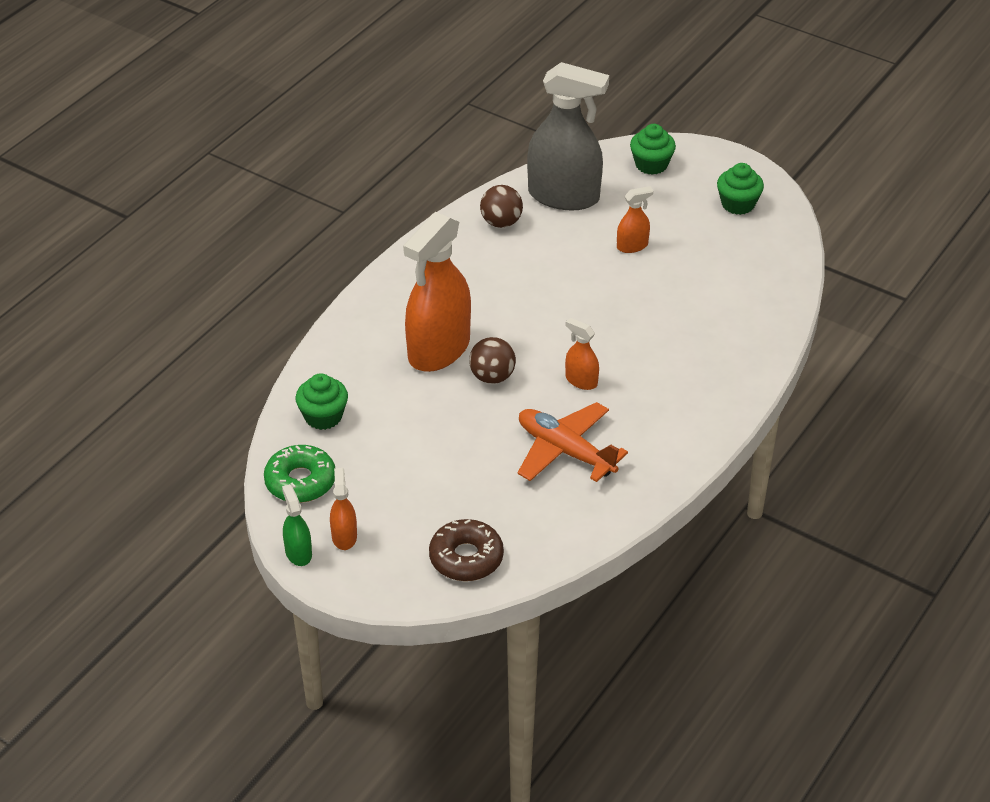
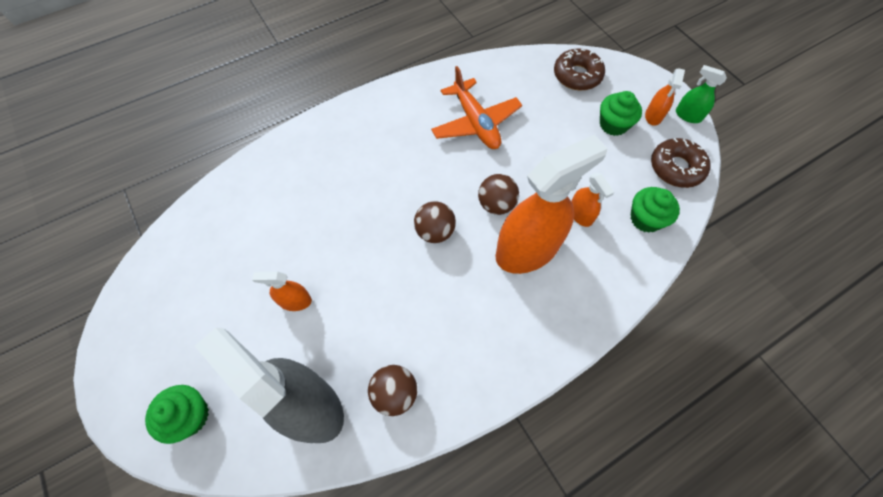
camera: 155 degrees left, 20 degrees up
(298, 553) = (688, 115): green spray bottle -> green spray bottle turned 120 degrees clockwise
(300, 481) = (676, 168): green donut -> brown donut
(541, 334) = (435, 231): none -> brown ball
(581, 381) = (430, 174): orange spray bottle -> orange spray bottle (580, 215)
(738, 204) = (162, 313): green cupcake -> green cupcake (613, 124)

